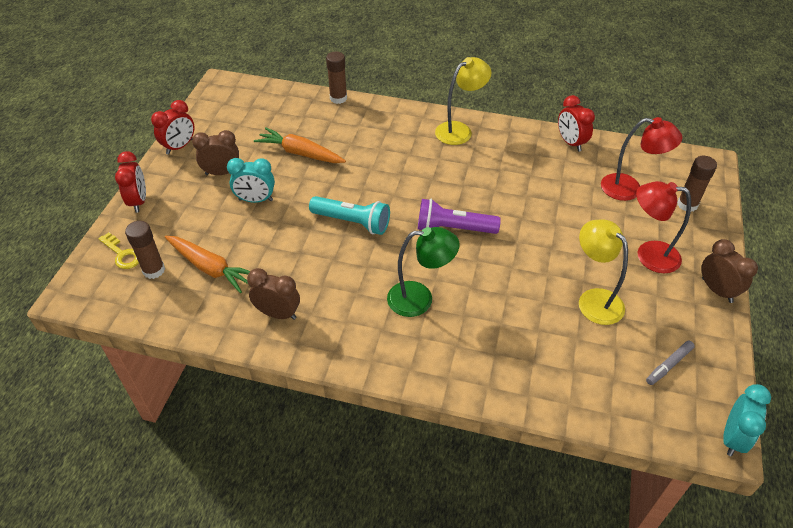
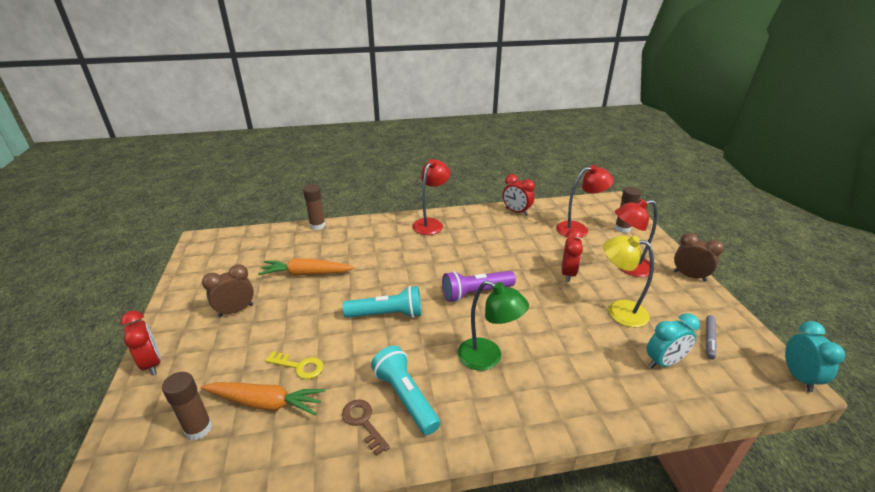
camera: 25 degrees left, 15 degrees down
(122, 254) = (152, 425): yellow key -> yellow key (299, 366)
(179, 147) = (179, 300): red clock -> red clock (568, 274)
(255, 200) = (283, 324): turquoise clock -> turquoise clock (663, 362)
(278, 313) = (363, 422): brown clock -> brown key
(324, 306) = (405, 397): none -> turquoise flashlight
(420, 299) = (488, 358): green lamp -> green lamp turned 60 degrees clockwise
(459, 130) = (431, 223): yellow lamp -> red lamp

